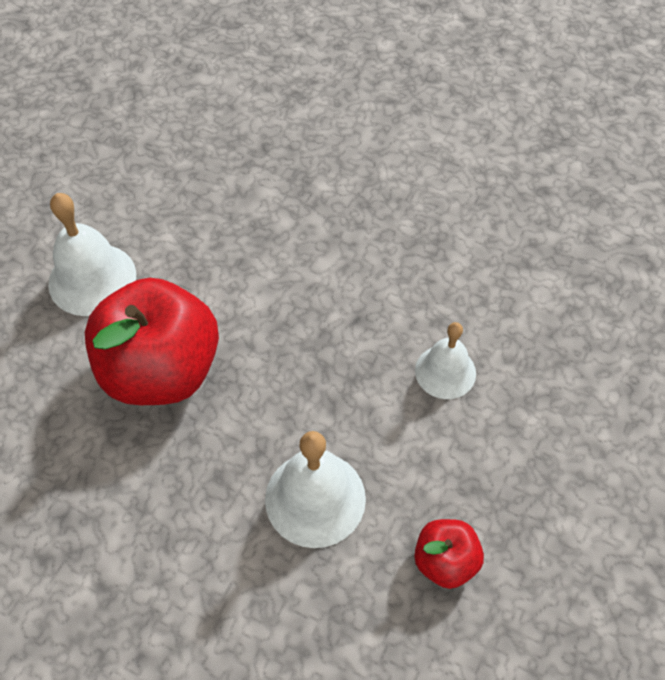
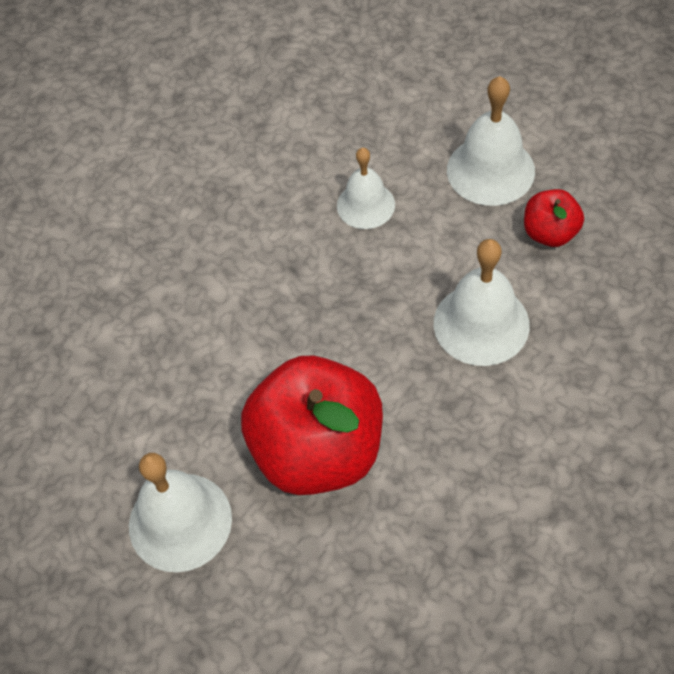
camera: 75 degrees left, 0 degrees up
(520, 489) = (490, 170): none -> white bell

